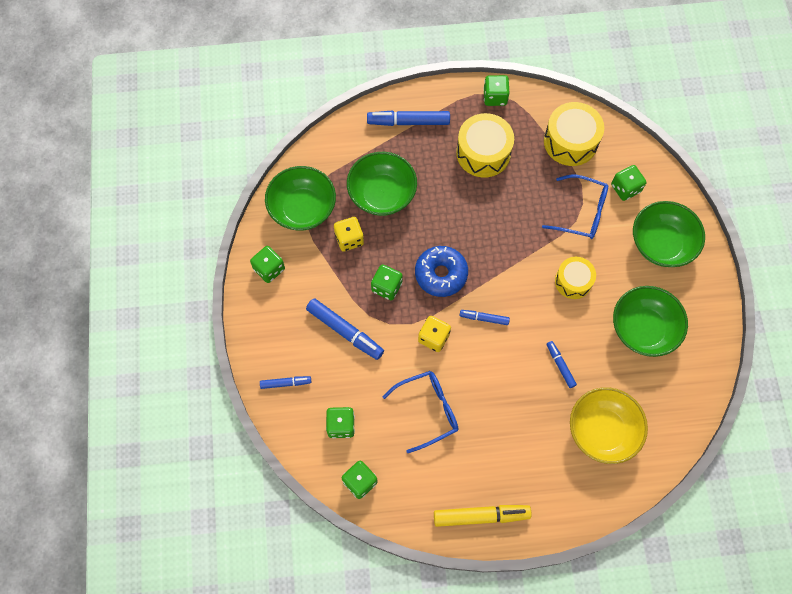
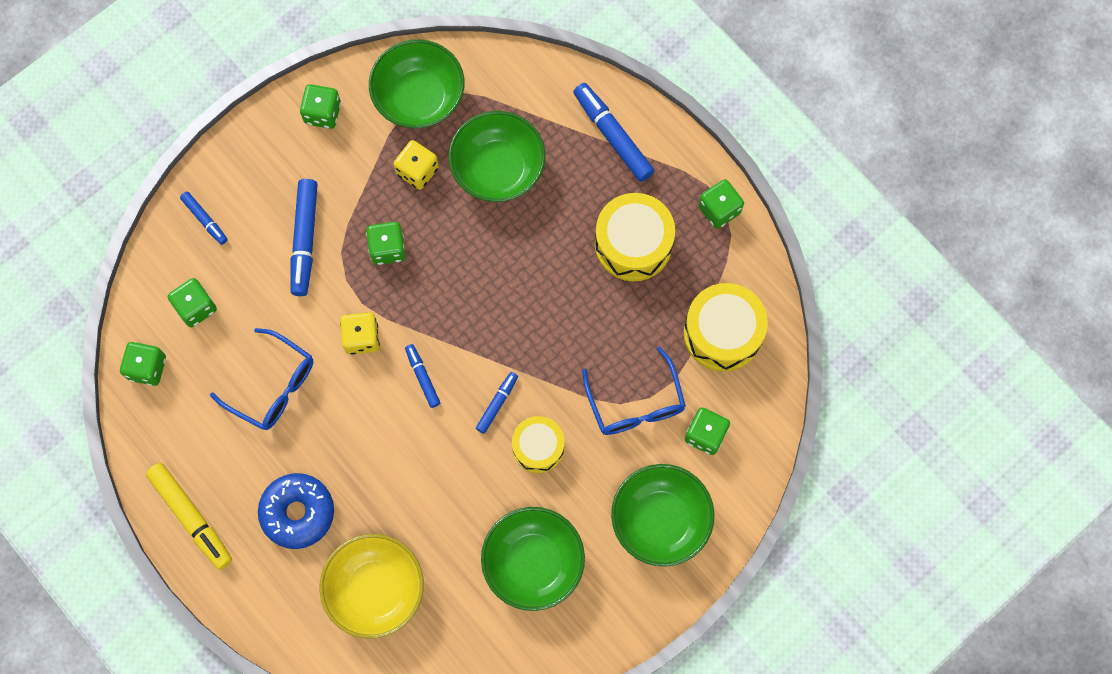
camera: 55 degrees right, 5 degrees up
(441, 274) = (444, 296): blue donut -> blue donut (298, 513)
(560, 365) = (423, 496): blue marker -> blue marker (497, 403)

